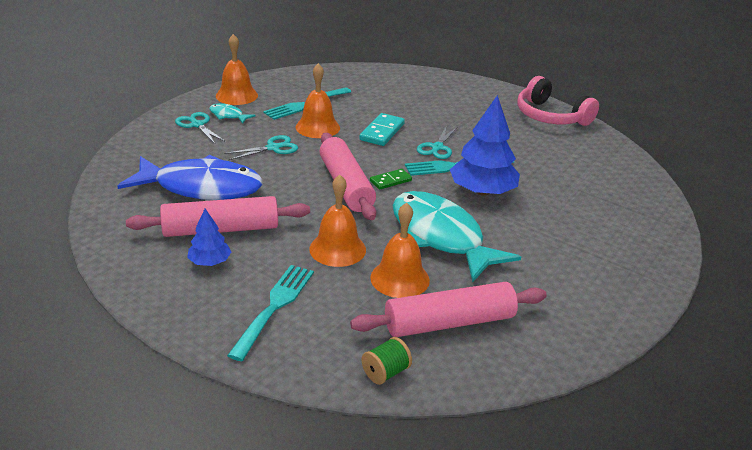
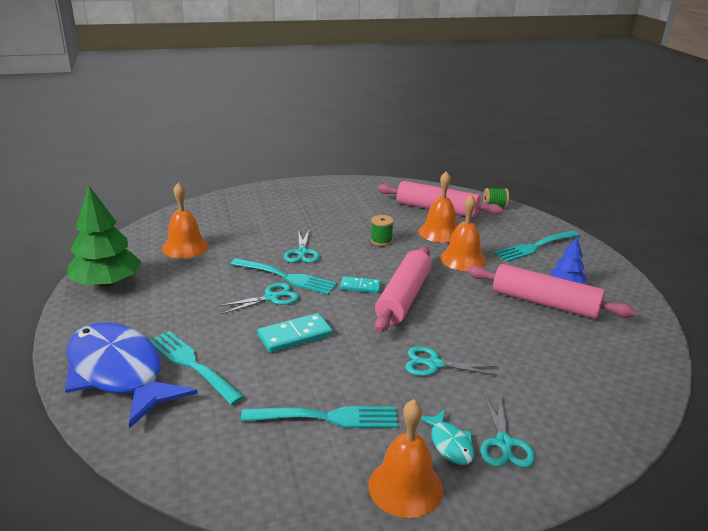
camera: 140 degrees left, 5 degrees down
(201, 187) = (543, 347): blue fish -> blue fish (119, 373)
(317, 127) = (355, 372): orange bell -> orange bell (185, 247)
(390, 181) = (360, 286): green domino -> turquoise domino
(411, 100) = (192, 364): none -> turquoise fork
(440, 237) = (381, 240): turquoise fish -> green spool
(482, 191) = (302, 253): blue tree -> turquoise scissors
(550, 116) = (107, 283): pink headphones -> green tree

